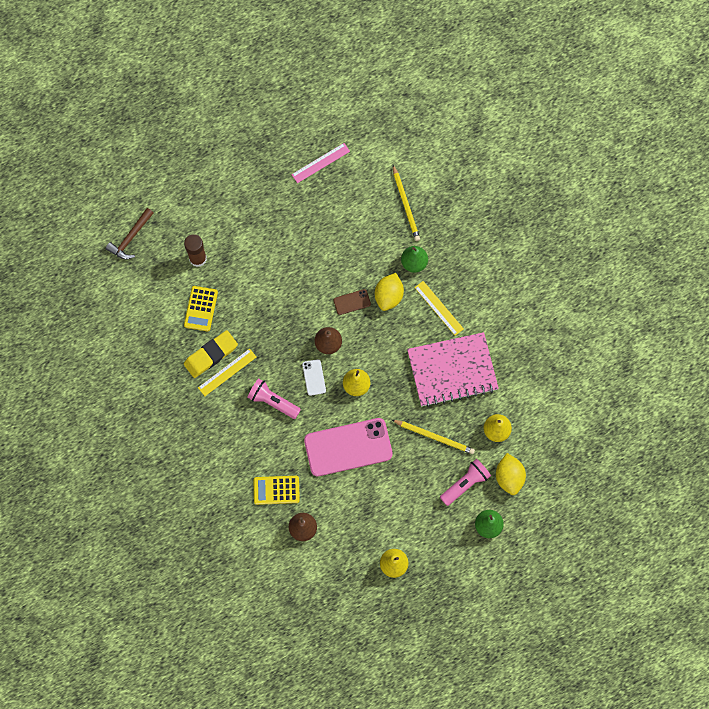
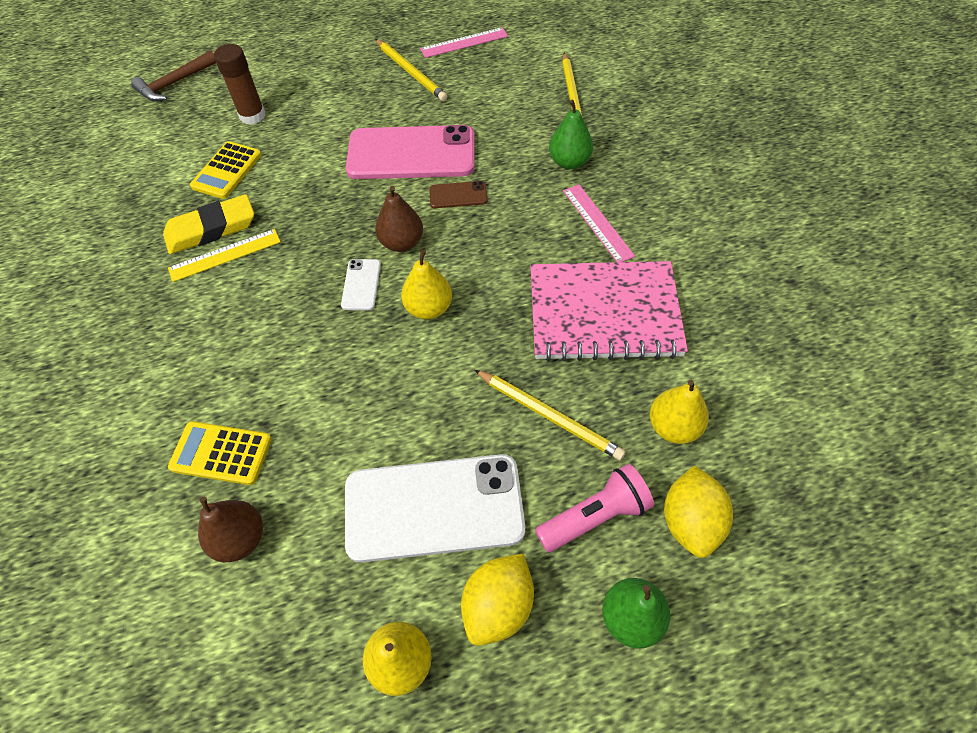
camera: 15 degrees right, 15 degrees down
(273, 401) = (279, 308): pink flashlight -> none
(291, 199) = (411, 72): none -> yellow pencil
(348, 447) = (382, 403): pink phone -> pink phone (411, 153)
(388, 296) = (519, 196): yellow lemon -> yellow lemon (498, 606)
(389, 495) = (434, 507): none -> white phone
(439, 308) = (597, 223): yellow ruler -> pink ruler

